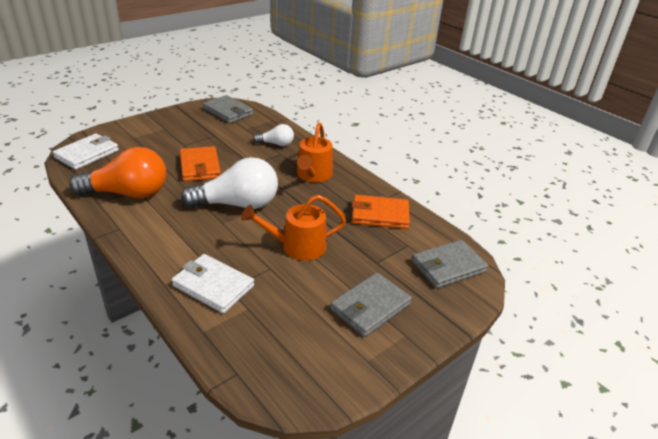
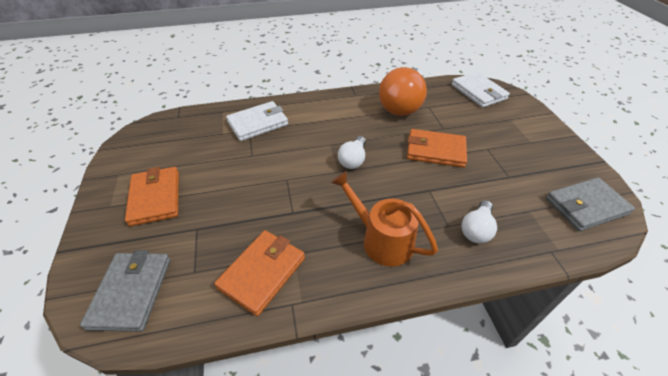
camera: 120 degrees right, 10 degrees up
(238, 204) = (353, 160): white light bulb -> white light bulb, size x0.51
(297, 246) = (264, 180): orange watering can -> none
(370, 307) = (155, 198): grey wallet -> orange wallet

